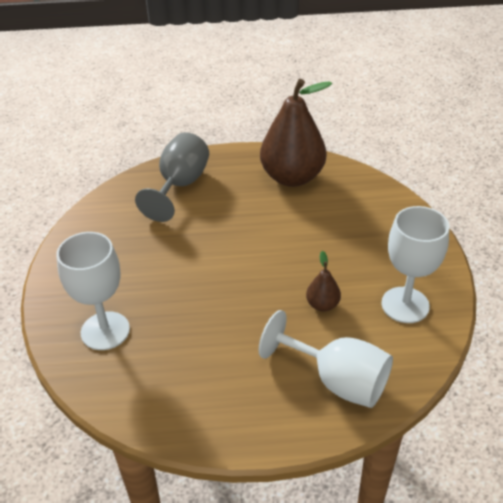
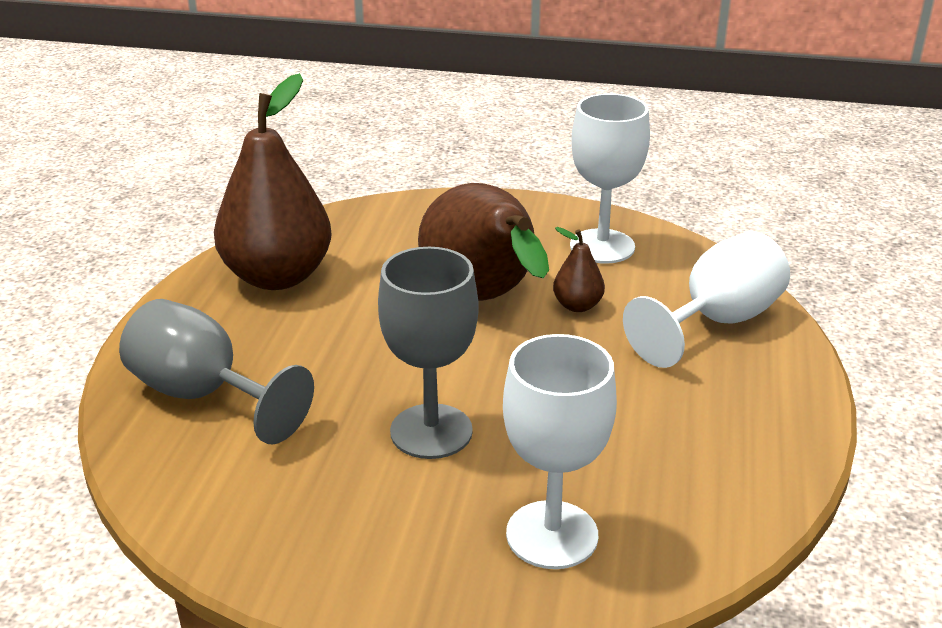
camera: 75 degrees left, 10 degrees down
(175, 268) = (431, 431): none -> grey goblet
(308, 261) = (484, 300): none -> brown pear

